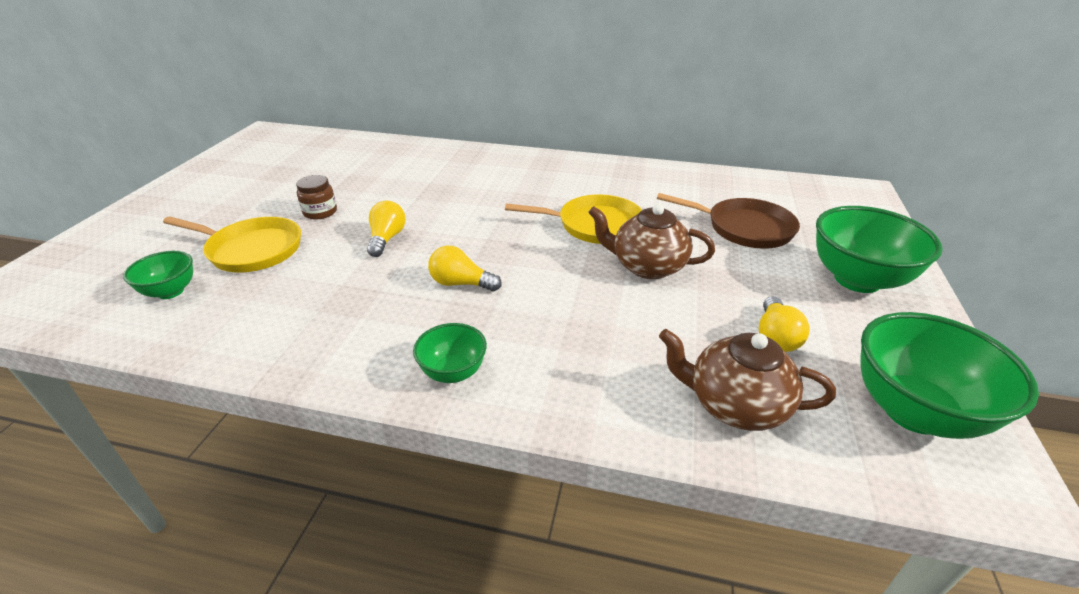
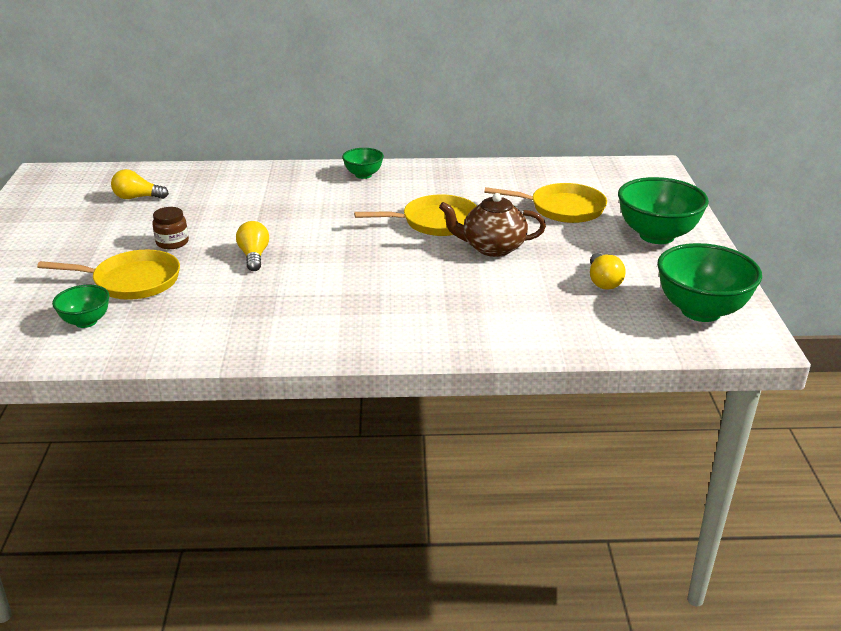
camera: 15 degrees left, 5 degrees down
(453, 372) = (373, 338): green bowl -> green bowl (363, 175)
(461, 283) = (343, 280): yellow light bulb -> yellow light bulb (137, 197)
(734, 405) = (583, 325): brown teapot -> none
(744, 228) = (562, 209): brown pan -> yellow pan

